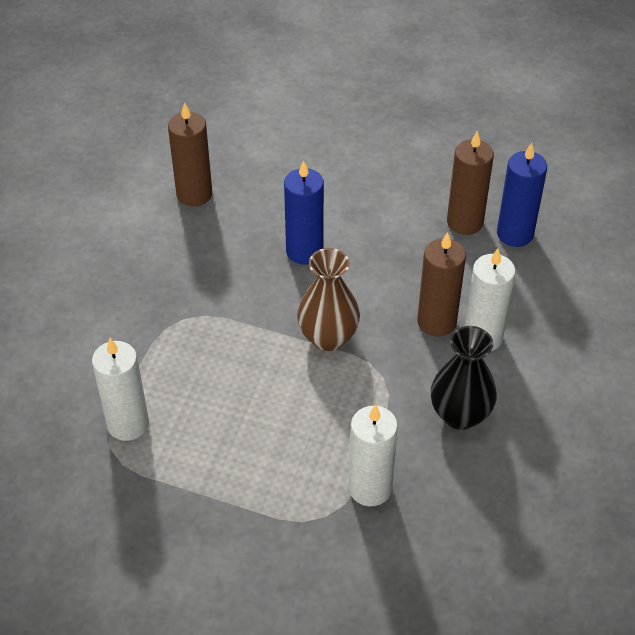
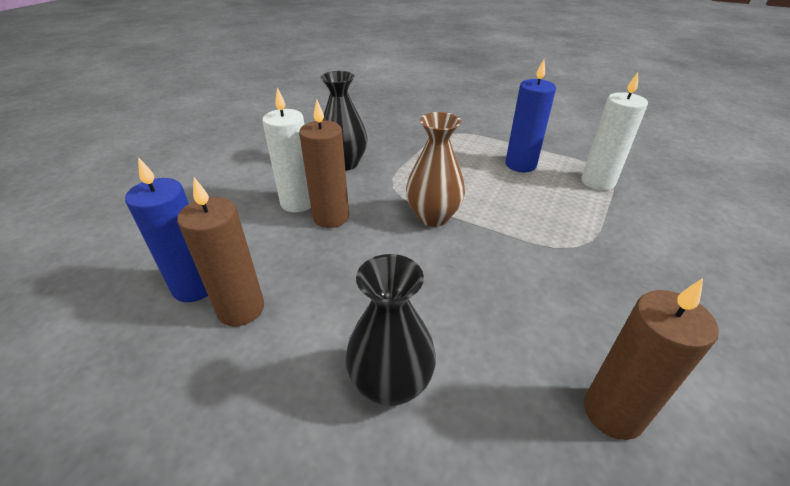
camera: 170 degrees left, 10 degrees down
(304, 251) = (447, 298): blue candle -> blue candle (520, 165)
(335, 190) = (391, 384): none -> black vase
(370, 488) = (420, 140): white candle -> none

